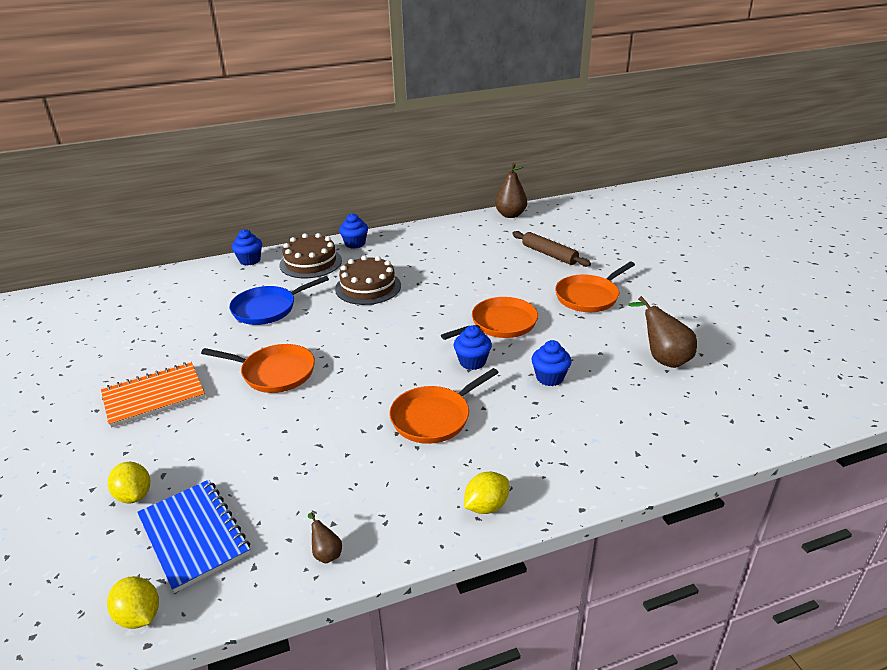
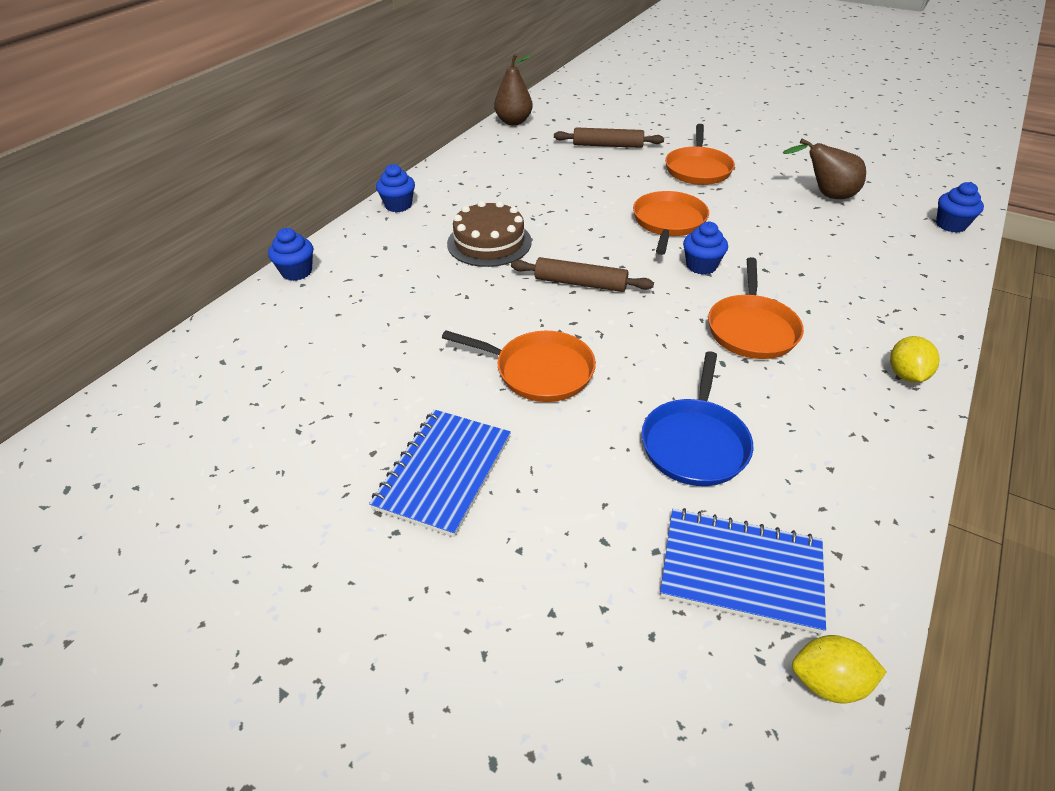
camera: 40 degrees left, 10 degrees up
(134, 495) = (612, 582): yellow lemon -> none
(154, 396) = (443, 472): orange notebook -> blue notebook
(267, 309) = (414, 313): blue pan -> blue pan (695, 443)
(275, 373) = (540, 371): orange pan -> orange pan turned 45 degrees clockwise
(311, 262) = (380, 244): brown cake -> none
(326, 553) = (869, 496): brown pear -> none
(378, 336) = (580, 283): none -> brown rolling pin
(549, 377) = (779, 249): blue cupcake -> blue cupcake (950, 225)

